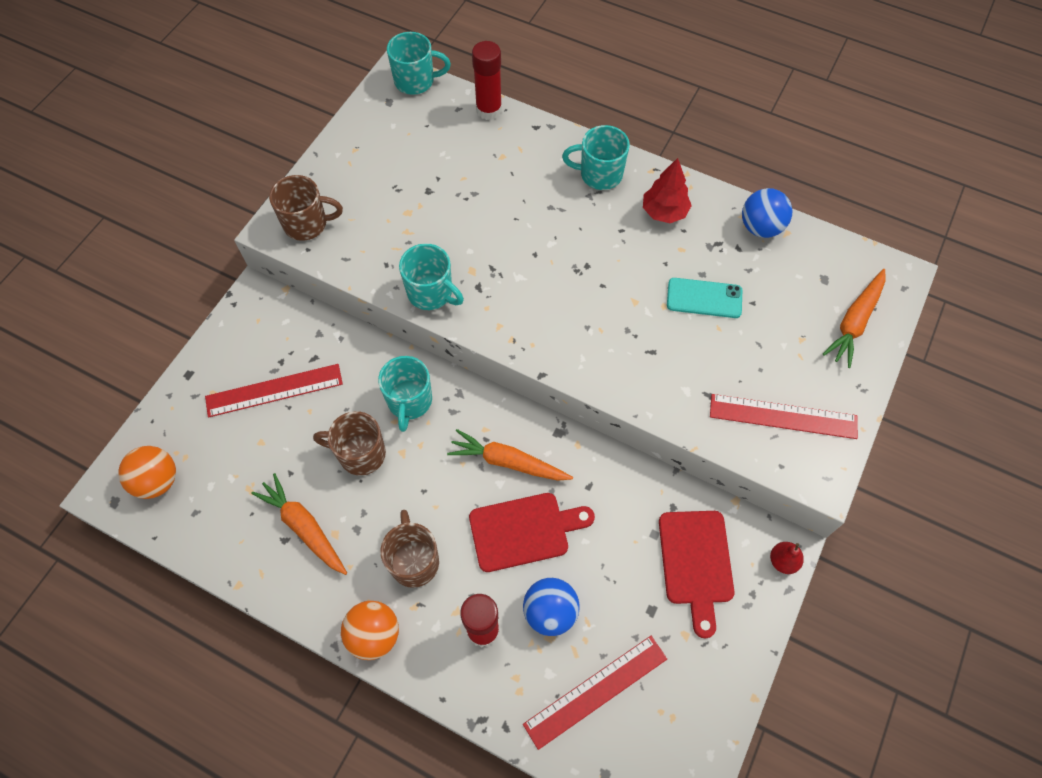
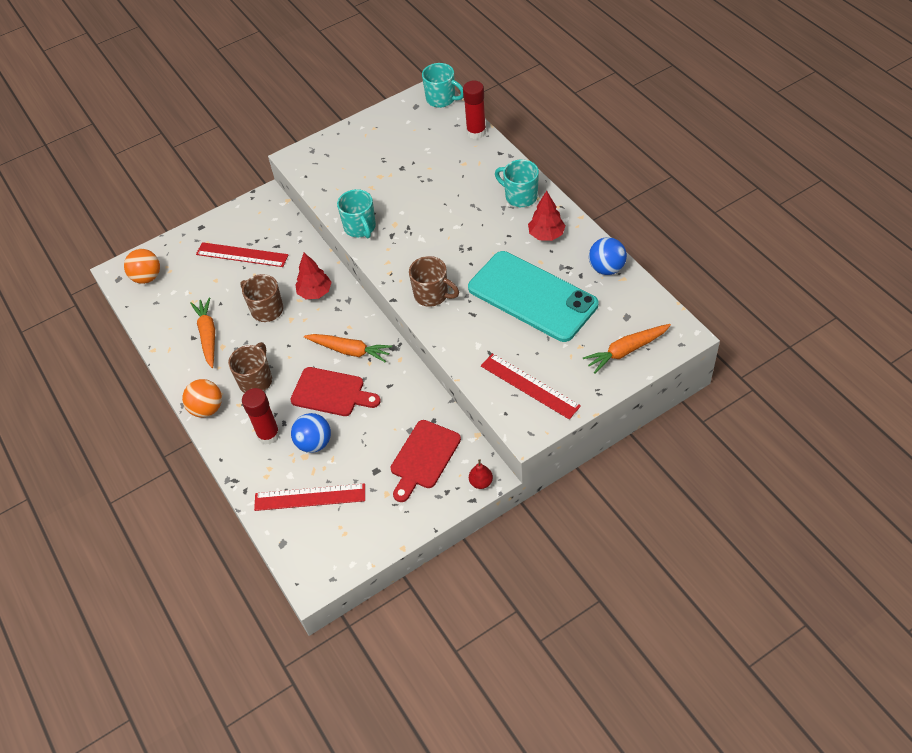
camera: 35 degrees right, 10 degrees down
(307, 224) = (315, 161): brown mug -> brown mug (432, 295)
(409, 401) = (315, 292): turquoise mug -> red tree
(508, 462) = (349, 351): orange carrot -> orange carrot turned 150 degrees clockwise
(704, 298) = (532, 296): turquoise phone -> turquoise phone, size x2.21

